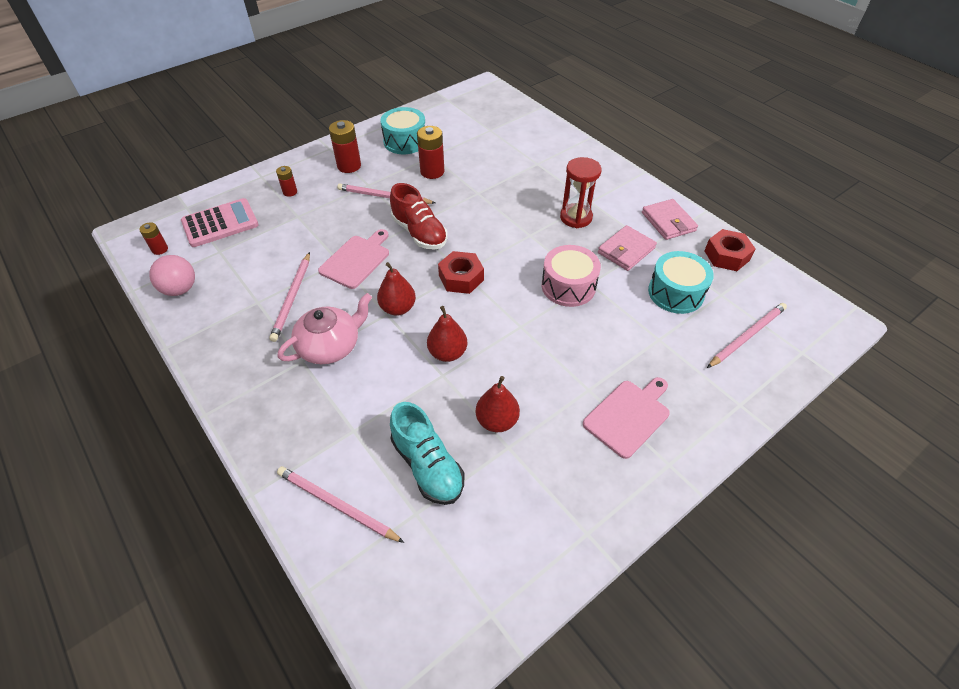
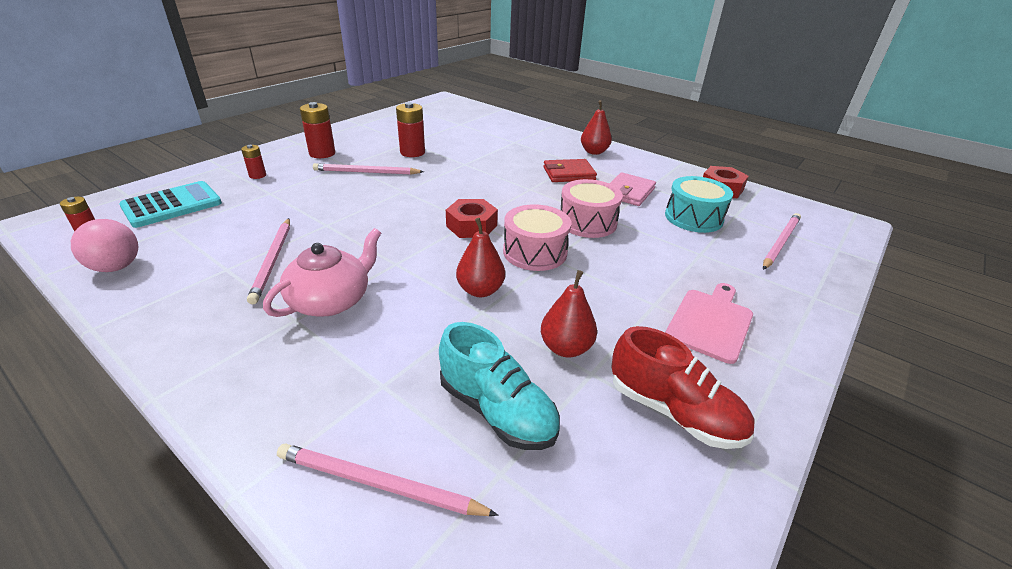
camera: 15 degrees left, 15 degrees down
(220, 223) = (172, 205): pink calculator -> turquoise calculator
(356, 260) = (347, 222): pink cutting board -> none
(398, 308) = (407, 257): red pear -> red pear (594, 152)
(405, 141) = (378, 134): turquoise drum -> none
(419, 233) = (413, 195): red shoe -> red shoe (673, 411)
(507, 317) = (535, 252): none -> pink drum
(576, 217) = (568, 174): red hourglass -> red wallet
(668, 222) = (655, 171): pink wallet -> none

